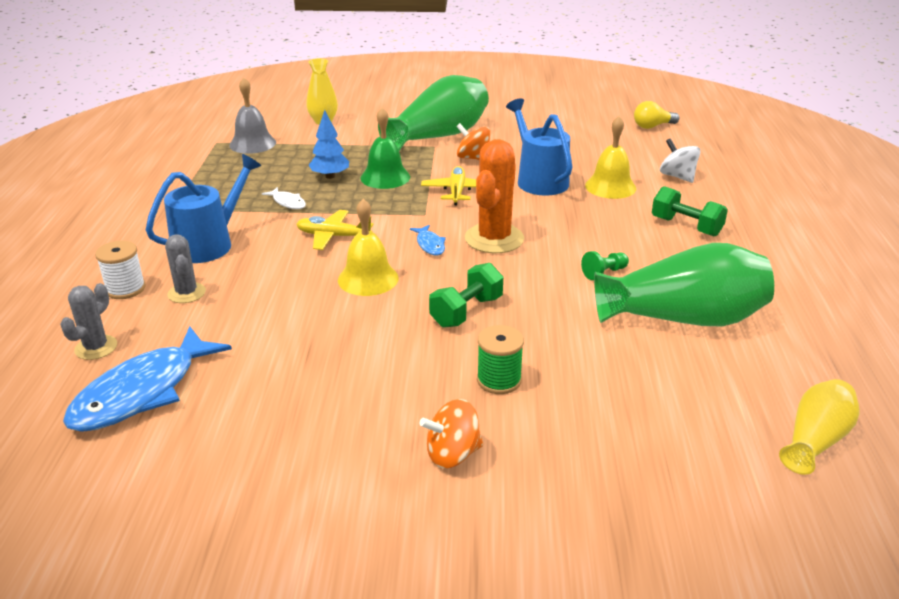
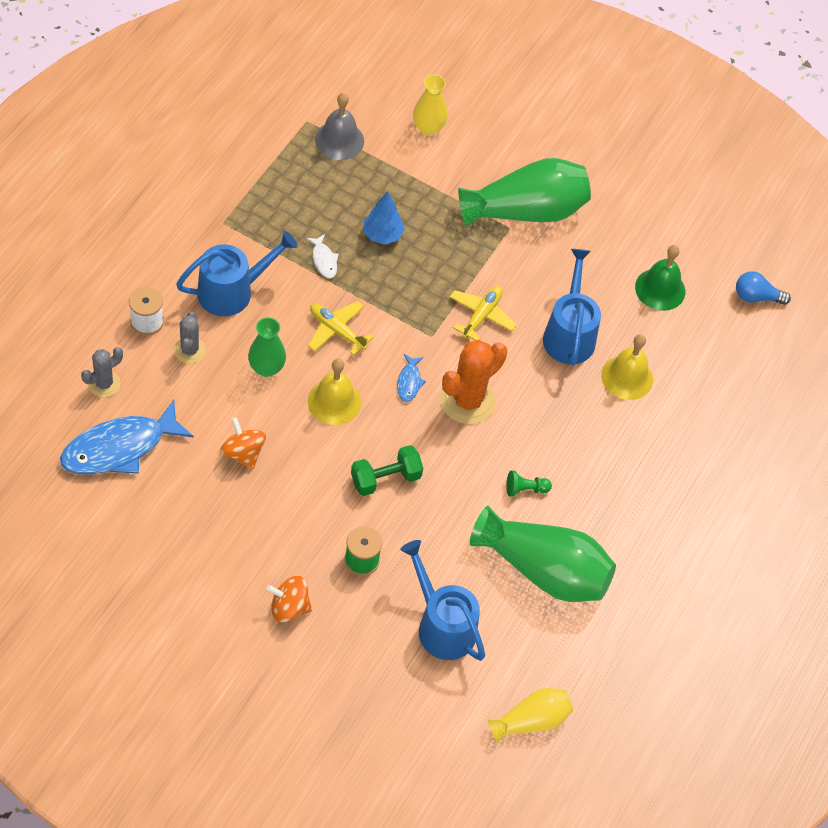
camera: 20 degrees right, 25 degrees up
(279, 279) = (266, 368): none -> green vase
(385, 177) = (431, 260): green bell -> green bell (660, 289)
(473, 158) = (533, 268): orange spinning top -> orange spinning top (243, 453)
(635, 399) = (442, 625): none -> blue watering can
(652, 126) = (756, 297): yellow light bulb -> blue light bulb
(677, 176) = (704, 393): white spinning top -> none
(686, 226) = (645, 467): green dumbbell -> none

